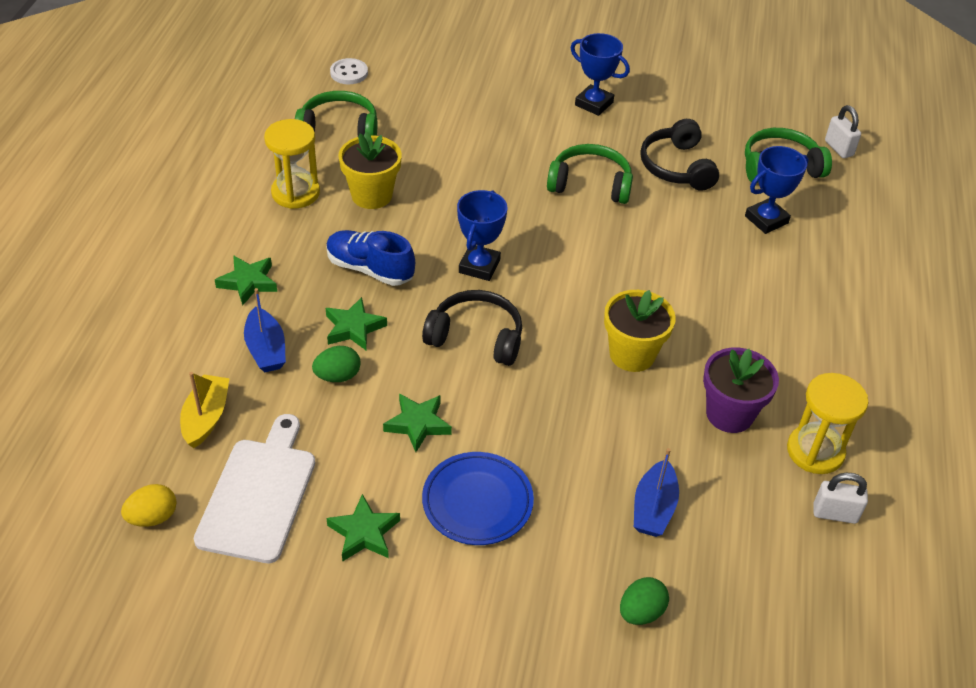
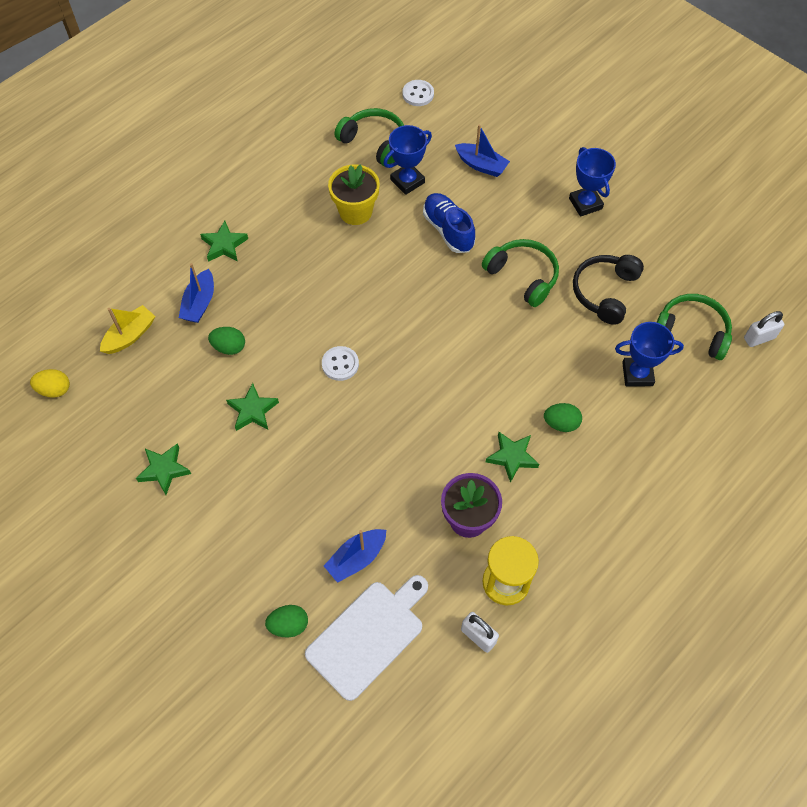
camera: 35 degrees right, 15 degrees up
(259, 494) = (123, 407): white cutting board -> white cutting board (368, 635)
(295, 193) = (305, 185): yellow hourglass -> none
(354, 328) = (265, 315): green star -> green star (512, 457)
(370, 269) = (310, 273): blue shoe -> blue shoe (448, 230)
(466, 109) = (481, 165): none -> blue boat
(476, 337) = (340, 364): black headphones -> white button
(477, 502) = (247, 488): blue plate -> none
(479, 266) = (386, 308): blue trophy -> blue trophy (407, 181)
(632, 354) = (437, 435): yellow flower pot -> none
(738, 290) = (561, 423): none -> green egg
(838, 148) = (759, 338): white padlock -> white padlock turned 60 degrees clockwise

